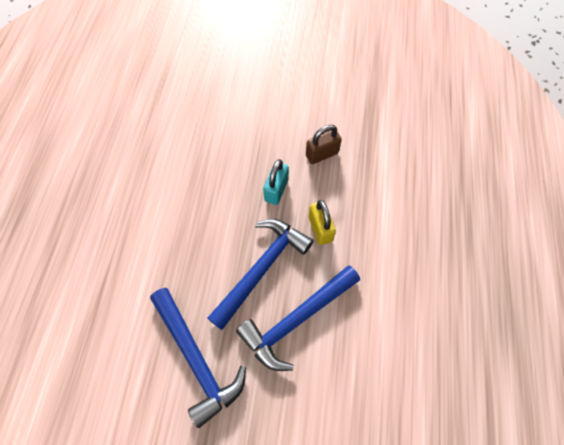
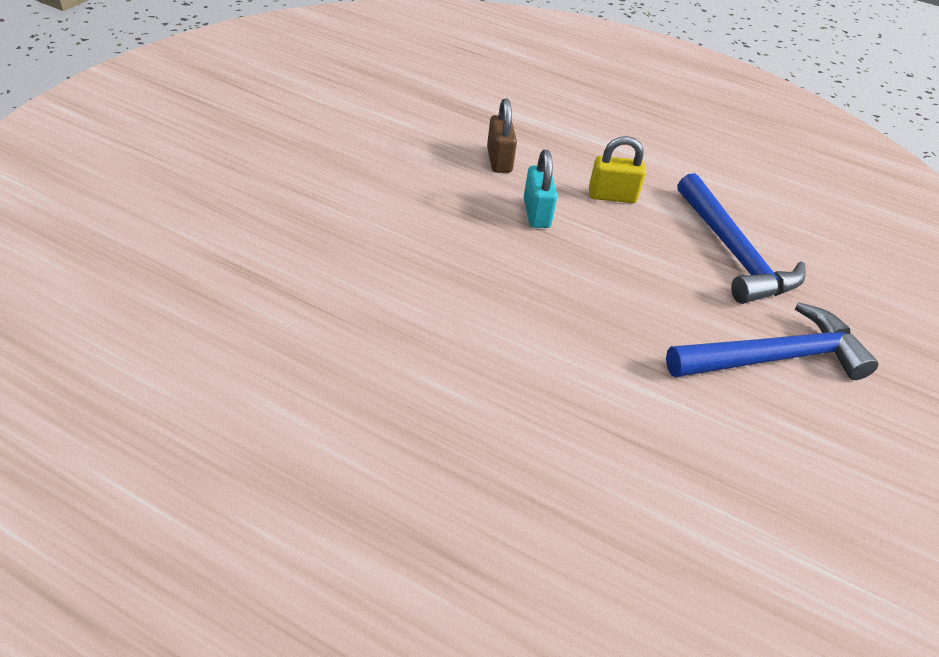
camera: 75 degrees left, 20 degrees down
(262, 268) = (653, 260): blue hammer -> none
(276, 190) = (536, 213): turquoise padlock -> turquoise padlock turned 45 degrees clockwise

